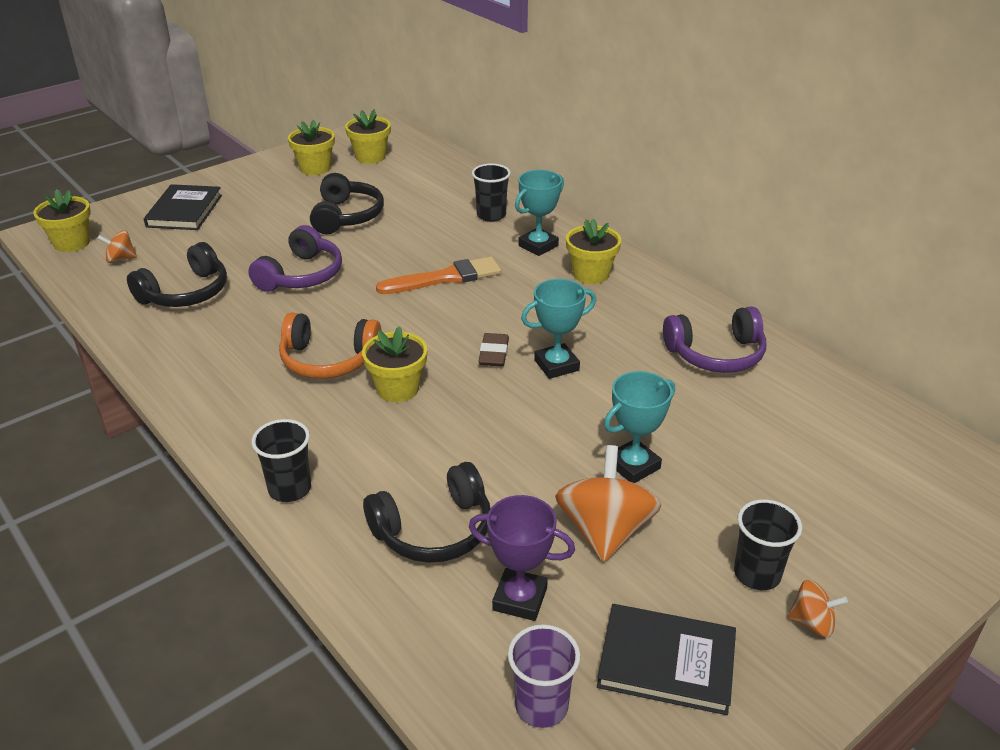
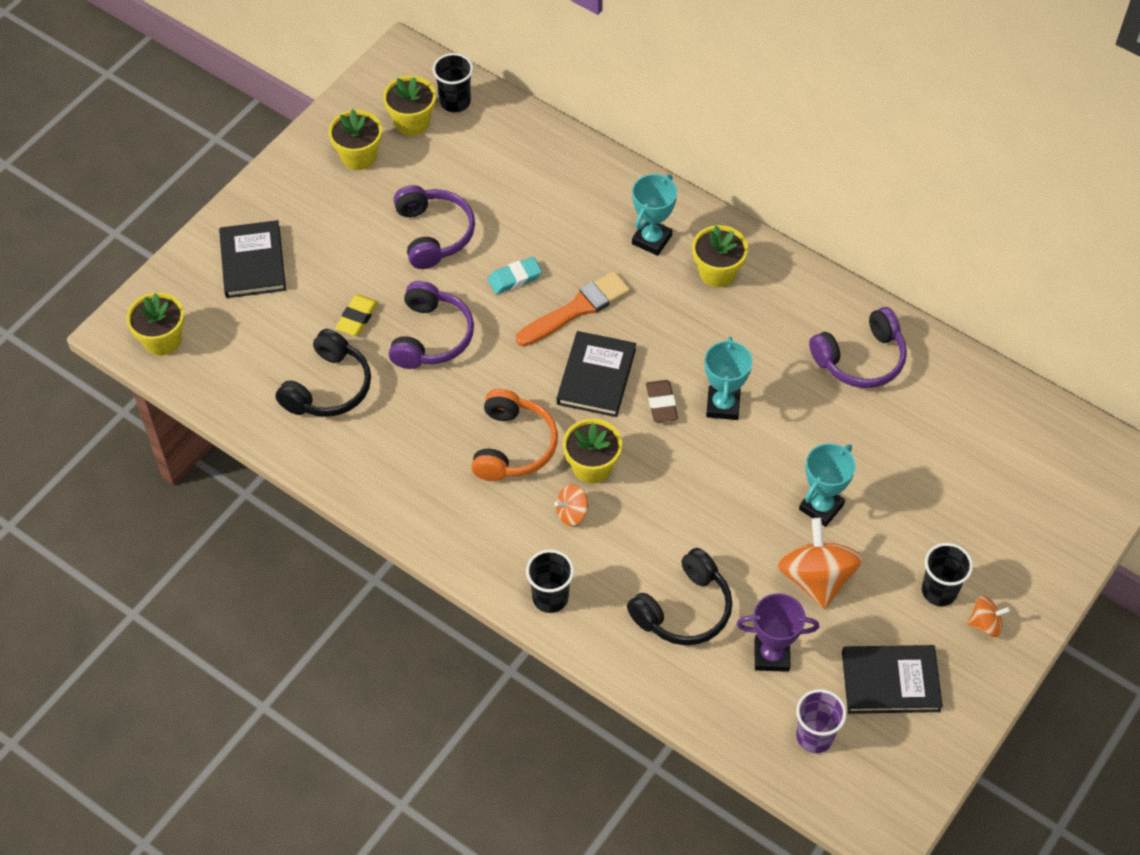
camera: 15 degrees left, 20 degrees up
(120, 259) = (231, 353): orange spinning top -> orange spinning top (572, 513)
(245, 254) = (357, 318): none -> yellow eraser
(328, 360) = (513, 446): orange headphones -> orange headphones turned 75 degrees counterclockwise
(347, 216) = (434, 234): black headphones -> purple headphones
(400, 251) = (514, 278): none -> turquoise eraser
(439, 324) = (596, 376): none -> black book
(491, 215) = (586, 200): black cup -> black cup (455, 102)
(556, 365) = (723, 405): turquoise trophy -> turquoise trophy turned 45 degrees counterclockwise

